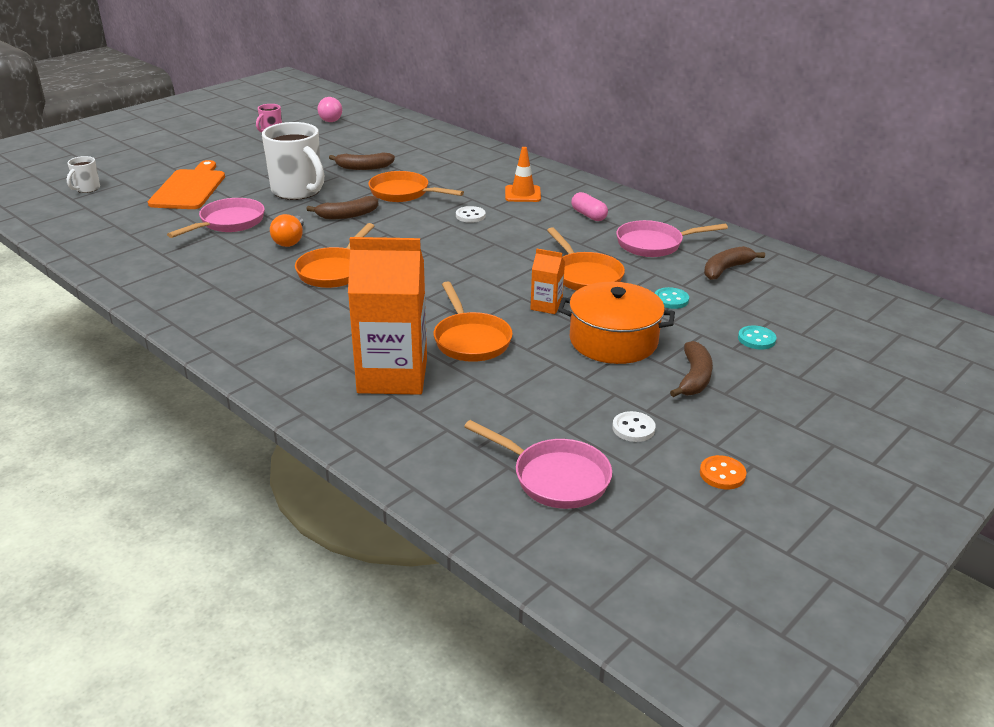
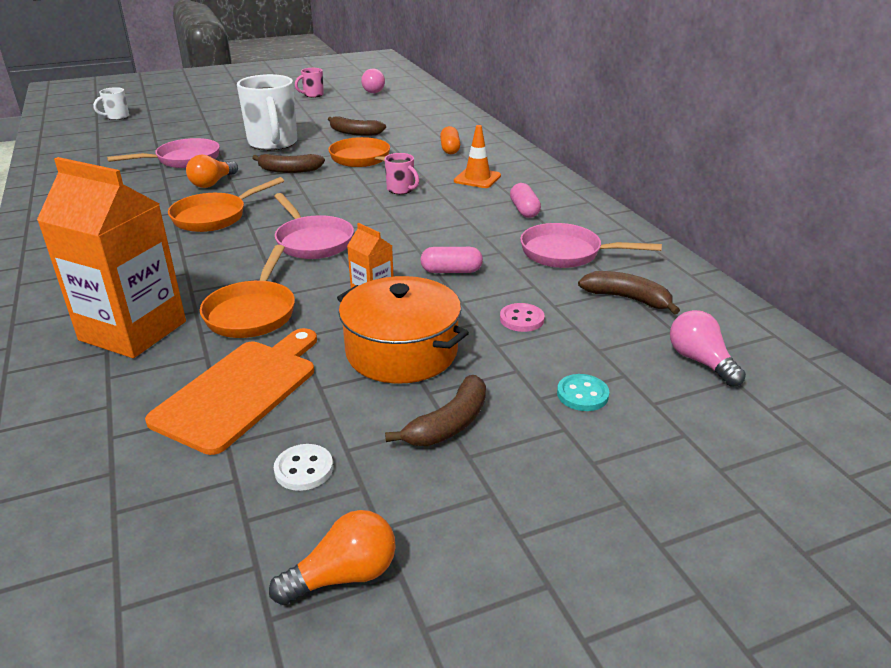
camera: 25 degrees right, 0 degrees up
(189, 188) = (191, 128): orange cutting board -> orange cutting board (240, 391)
(469, 170) = (450, 149): none -> orange capsule
(470, 216) = (401, 190): white button -> pink mug
(555, 478) = (141, 505): pink pan -> pink pan (312, 241)
(585, 275) = (451, 271): orange pan -> pink capsule
(671, 300) = (521, 319): turquoise button -> pink button
(722, 474) = (343, 575): orange button -> orange light bulb
(726, 269) = (627, 298): brown banana -> brown banana turned 45 degrees clockwise
(807, 301) = (700, 361): none -> pink light bulb

